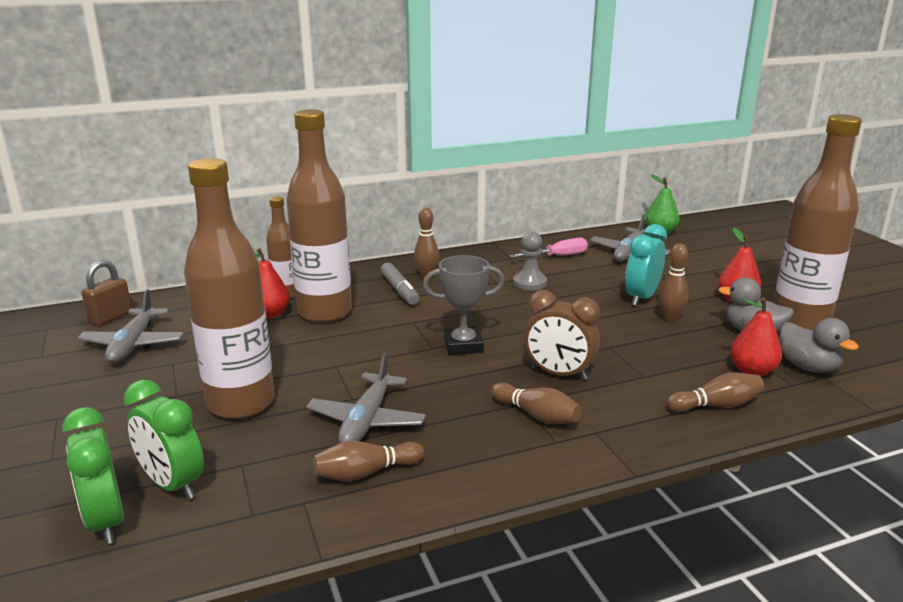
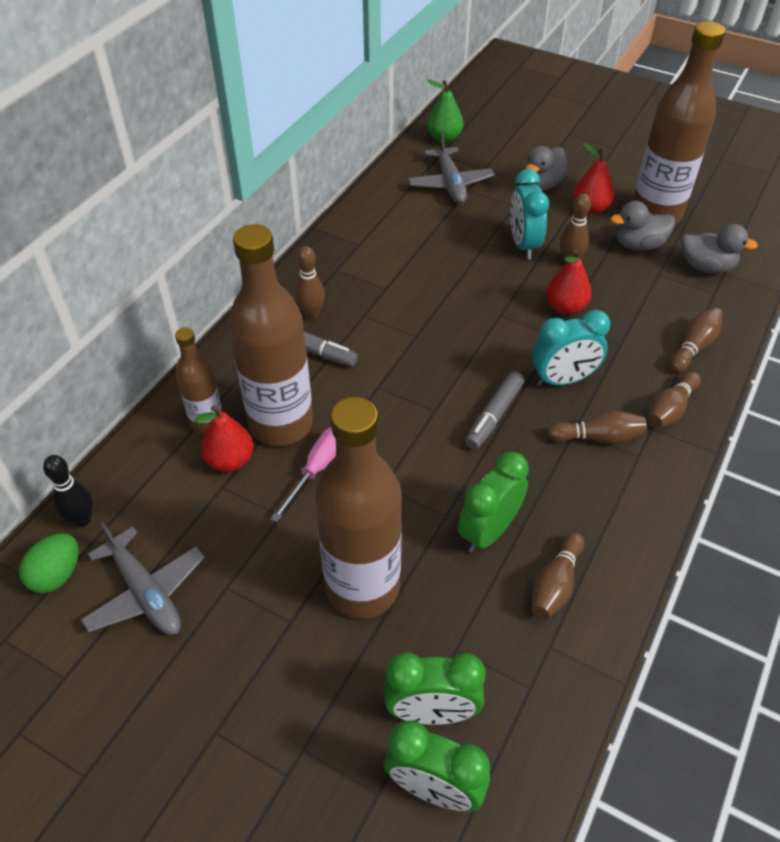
camera: 40 degrees left, 25 degrees up
(110, 317) = (57, 575): brown padlock -> green egg
(158, 303) = (82, 520): none -> black bowling pin
(366, 421) = (488, 531): grey plane -> green clock
(463, 345) = (456, 391): grey trophy -> none
(471, 368) = (494, 416): none -> grey marker
(529, 283) = (415, 273): grey pawn -> none
(558, 256) = (397, 220): pink screwdriver -> pink screwdriver (317, 469)
(559, 374) = (563, 380): brown clock -> turquoise clock
(631, 429) = (670, 409): none -> brown bowling pin
(710, 275) = (542, 184): none -> grey duck
(752, 371) = (679, 293): red pear -> red pear (565, 307)

